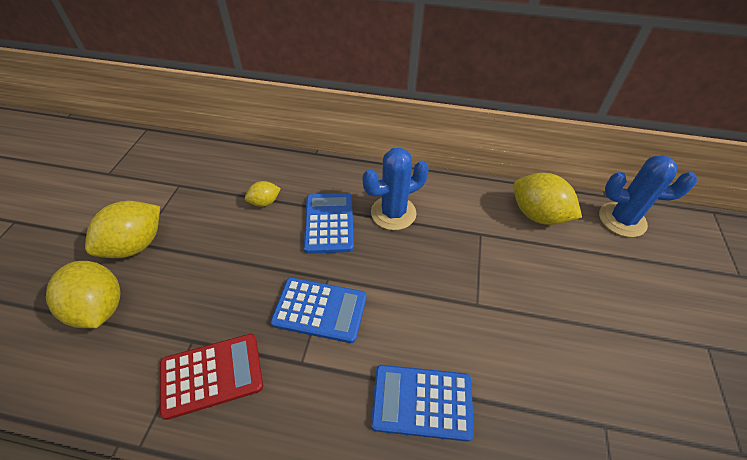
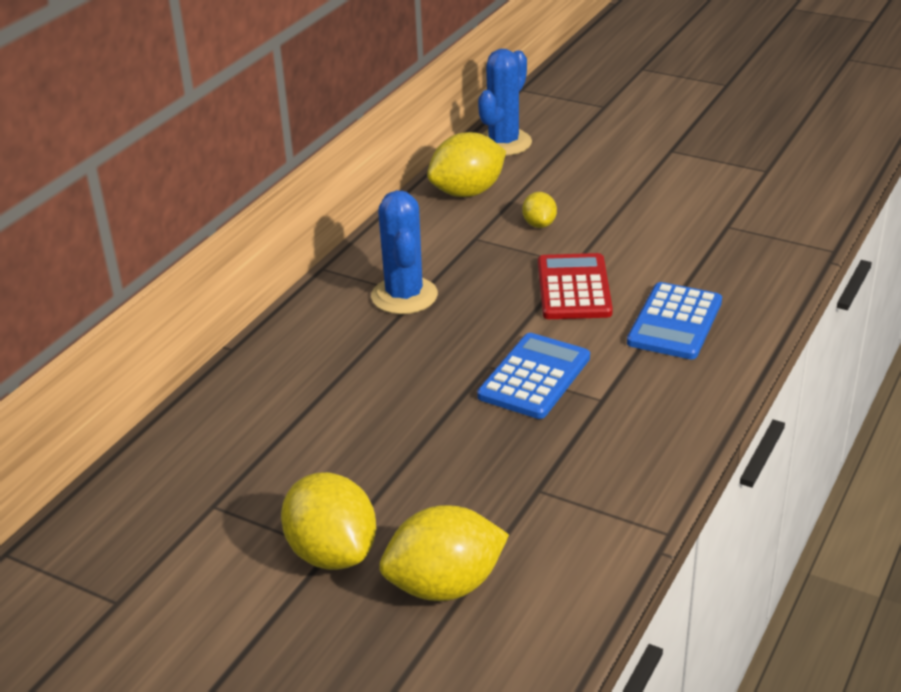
camera: 70 degrees left, 15 degrees down
(212, 375) = (593, 472): red calculator -> red calculator (573, 288)
(264, 202) = (314, 410): yellow lemon -> yellow lemon (539, 224)
(329, 223) = (392, 353): blue calculator -> none

